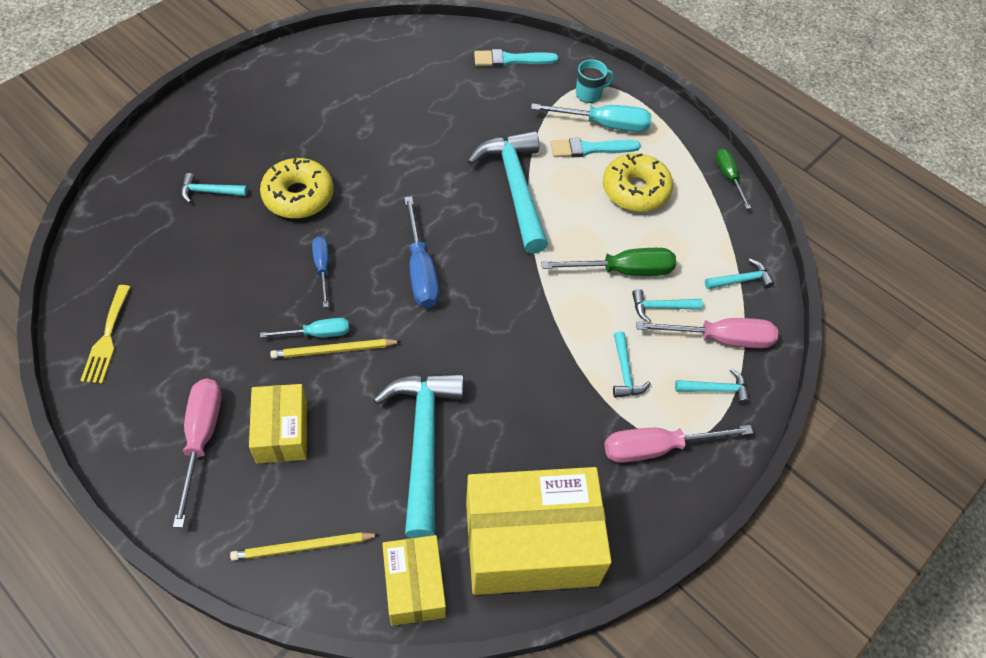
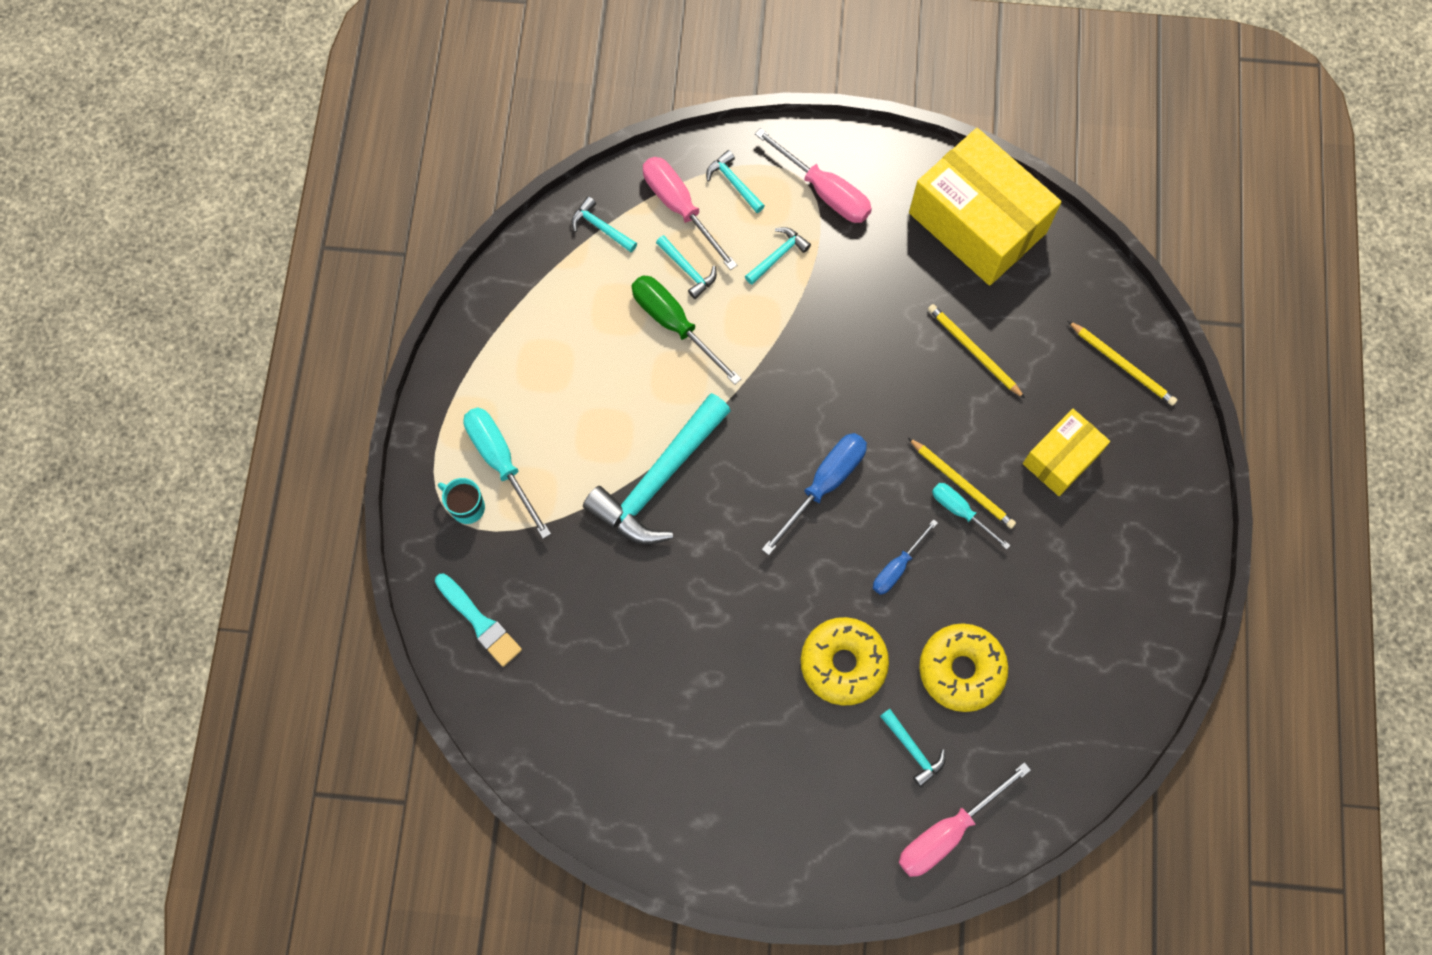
camera: 125 degrees left, 15 degrees up
(107, 338) = (1122, 673): yellow fork -> none
(201, 439) = (1122, 510): pink screwdriver -> pink screwdriver (948, 832)
(414, 586) = (1076, 272): yellow box -> none
(423, 443) = (973, 351): turquoise hammer -> yellow pencil
(590, 149) = (547, 451): turquoise brush -> none
(635, 190) = (567, 376): yellow donut -> yellow donut (961, 669)
(728, 177) = (478, 308): green screwdriver -> none

